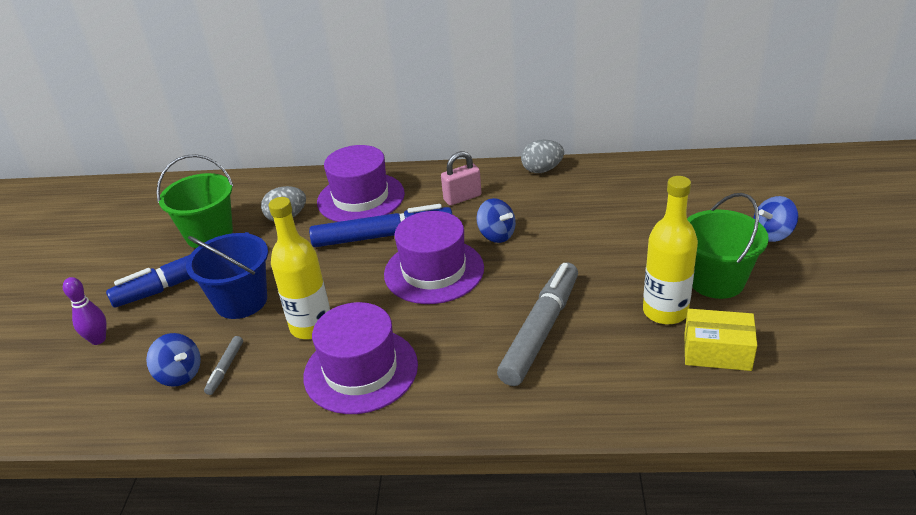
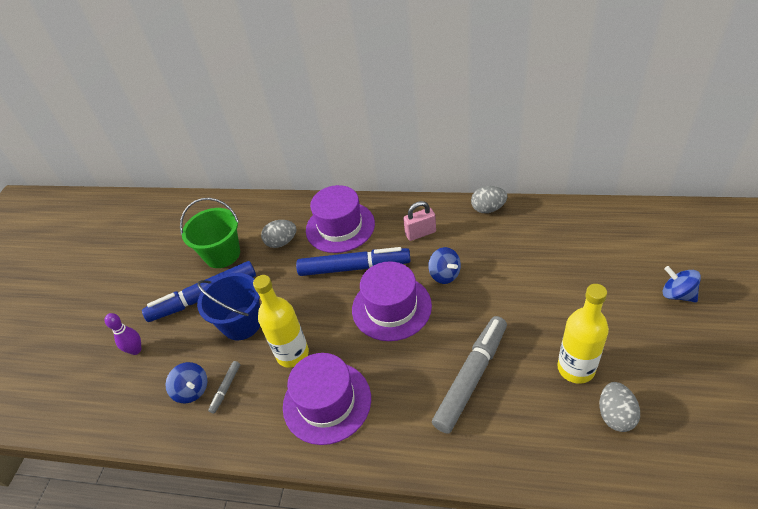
camera: 10 degrees right, 10 degrees up
(716, 281) = (623, 340): green bucket -> none
(717, 351) = (615, 415): yellow box -> grey egg
(772, 234) = (677, 294): blue spinning top -> blue spinning top turned 60 degrees clockwise

